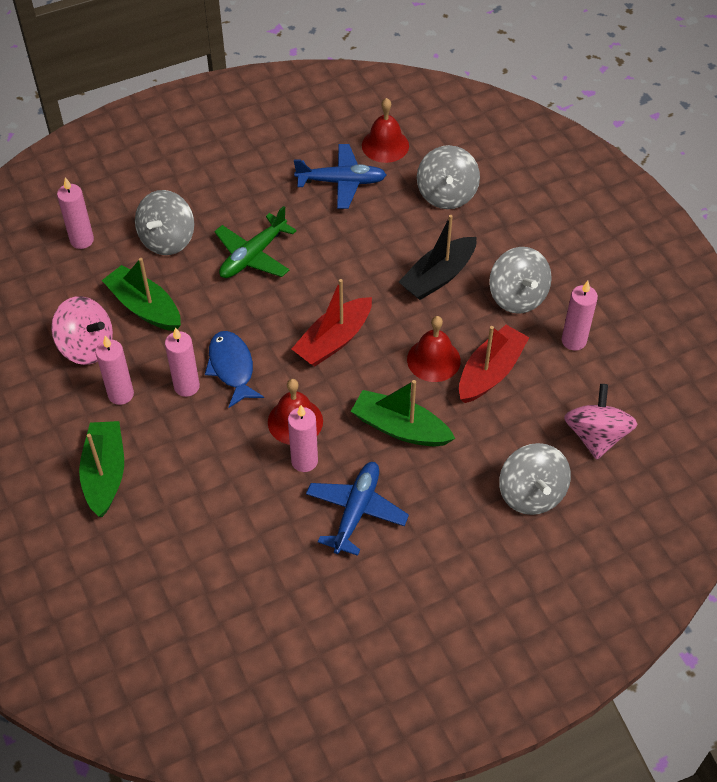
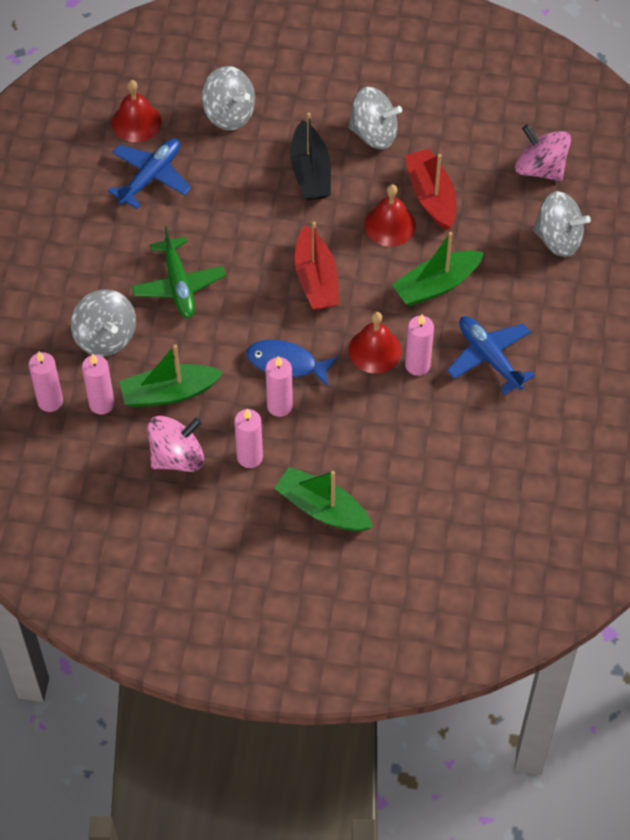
camera: 55 degrees left, 5 degrees up
(573, 341) = (445, 126): pink candle -> pink candle (101, 404)

